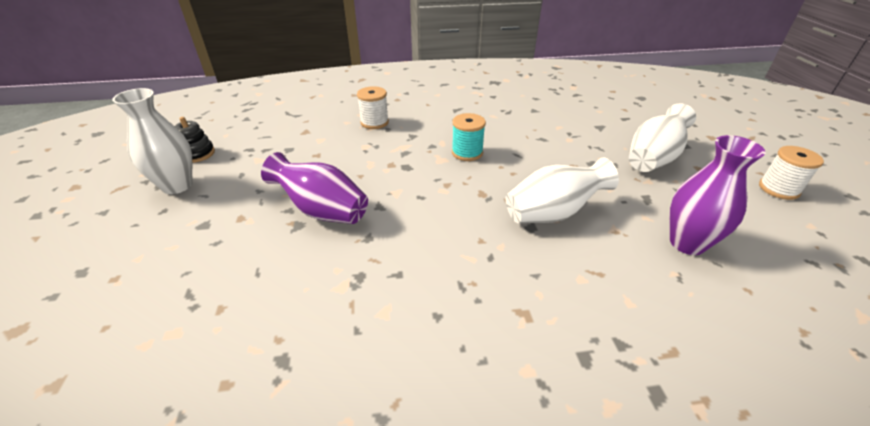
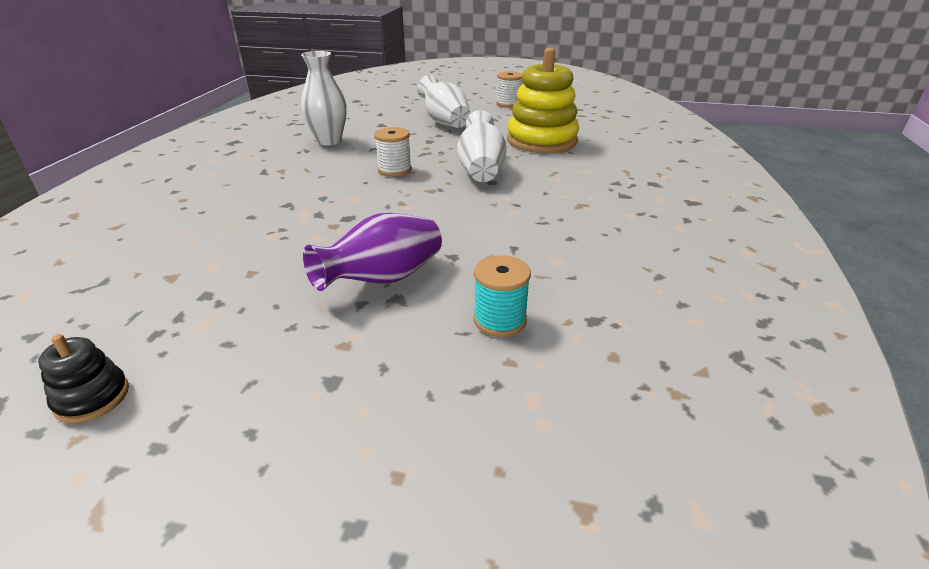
camera: 70 degrees left, 5 degrees down
(177, 185) = (184, 419): white vase -> white vase (329, 141)
(374, 122) = (222, 222): white spool -> white spool (394, 170)
(467, 153) = (357, 183): turquoise spool -> turquoise spool (500, 320)
(687, 243) = (541, 140): purple vase -> yellow stacking toy

